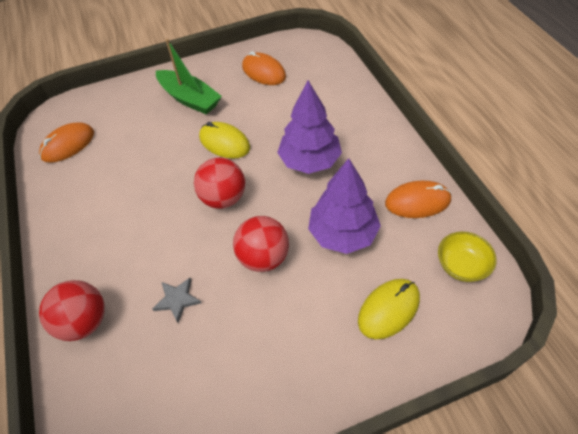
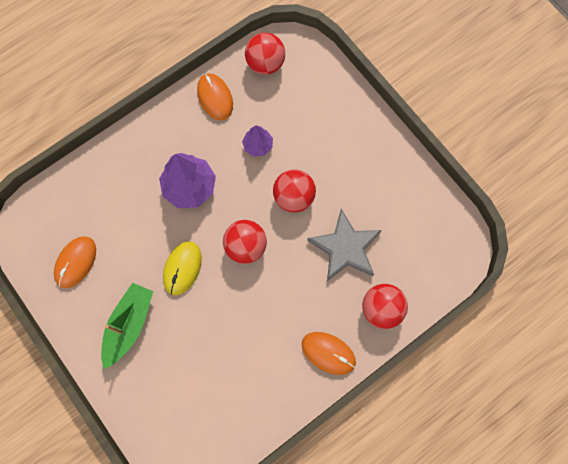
camera: 110 degrees left, 20 degrees up
(68, 144) = (215, 425): orange mouse -> orange mouse (328, 353)
(177, 300) = (345, 248): grey star -> grey star, size x2.04
(343, 233) = (258, 145): purple tree -> purple tree, size x0.56
(389, 309) = (312, 104): yellow mouse -> none
(461, 266) = (265, 64): yellow bowl -> red ball

